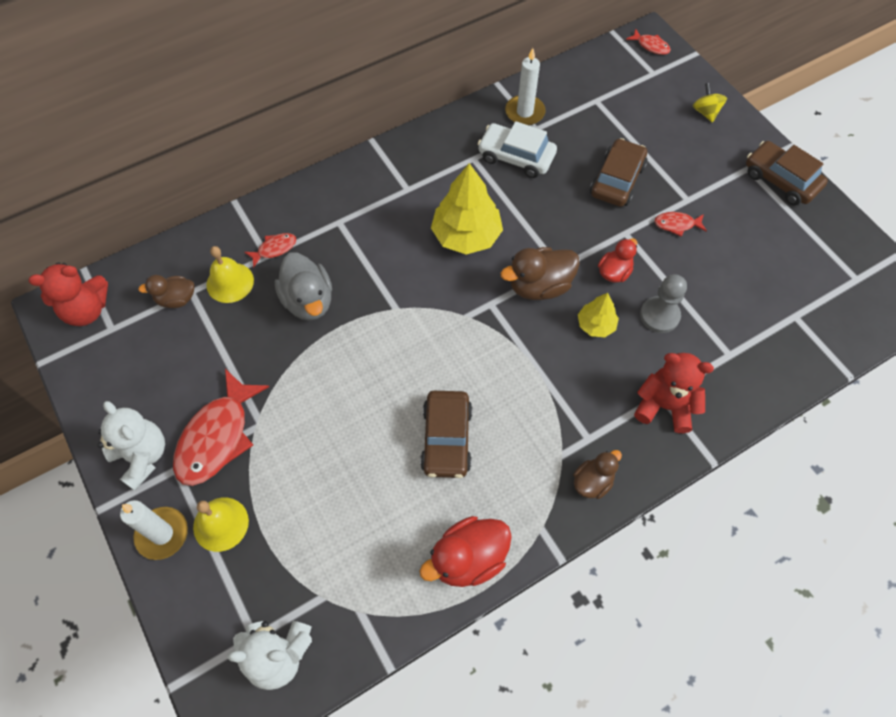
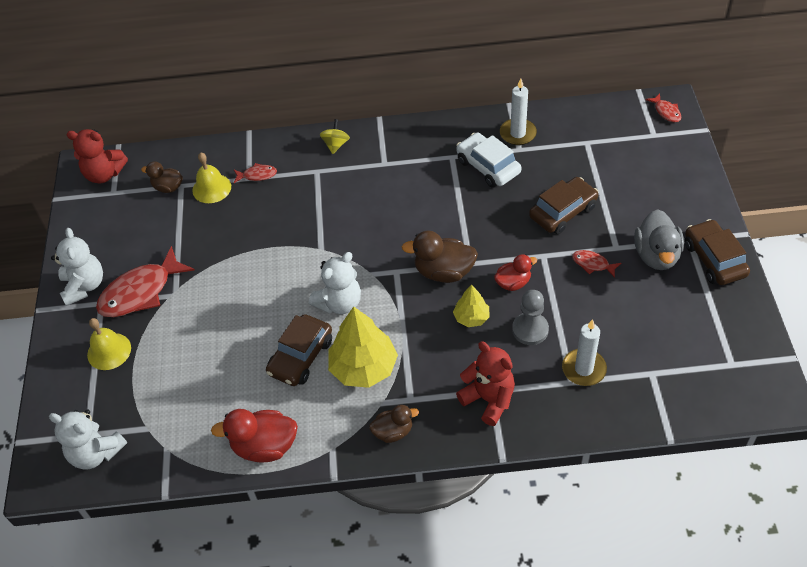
camera: 30 degrees right, 10 degrees down
(162, 534) = (68, 342): white candle -> white candle (584, 369)
(308, 301) = (259, 221): grey duck -> grey duck (656, 255)
(452, 361) = (339, 303): none -> white teddy bear
(466, 236) = (409, 214): yellow tree -> yellow tree (363, 367)
(705, 112) = (681, 181): yellow spinning top -> yellow spinning top (335, 145)

